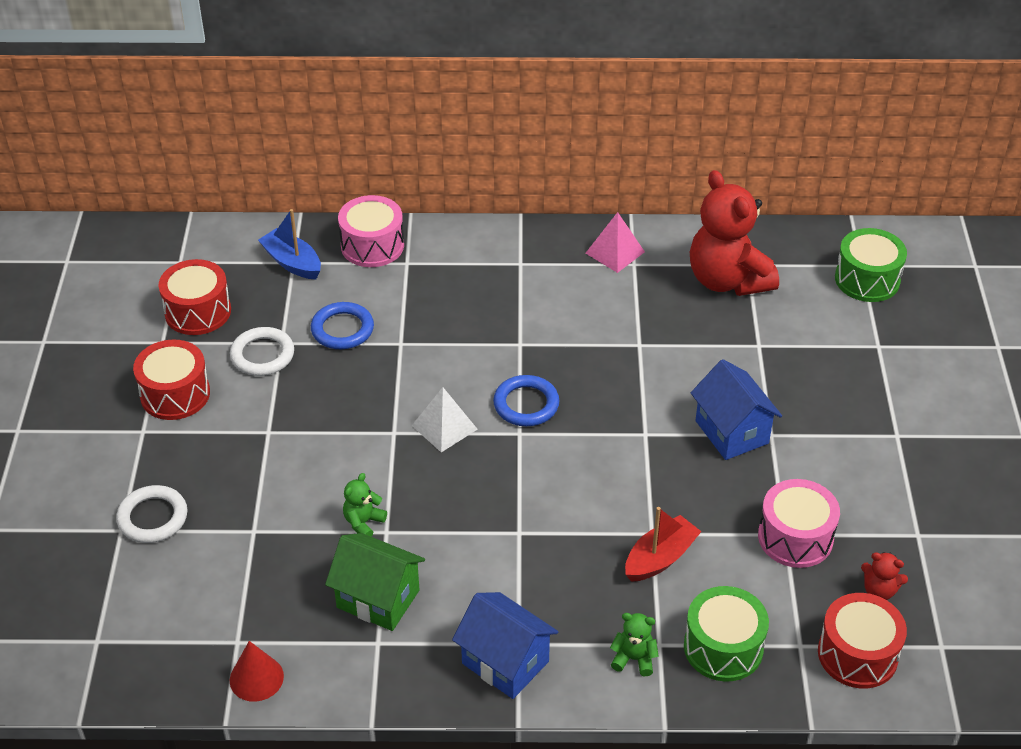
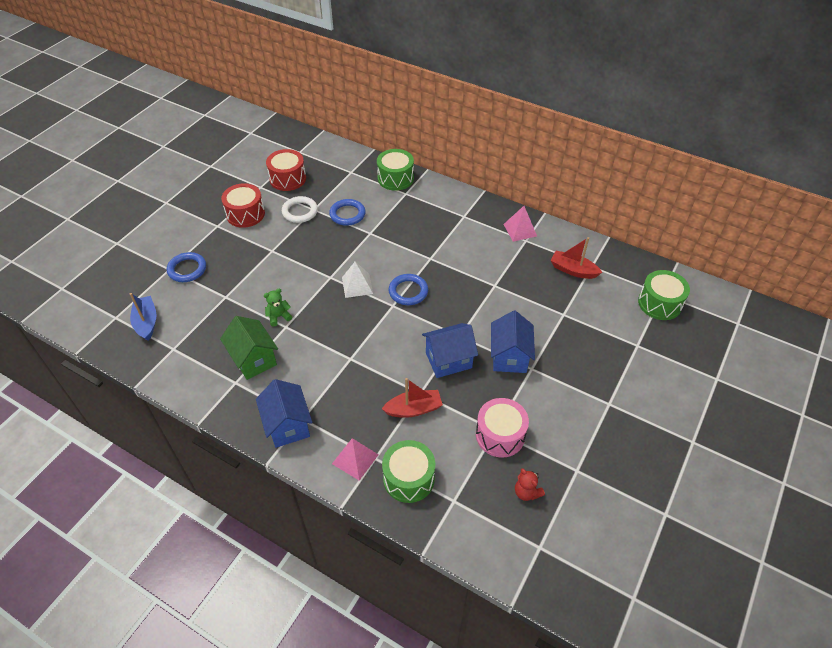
camera: 30 degrees right, 5 degrees up
(153, 518) = (187, 269): white ring -> blue ring
(256, 678) = (166, 371): red cone -> none
(292, 262) = (350, 172): blue boat -> blue boat (146, 322)
(372, 245) = (395, 178): pink drum -> green drum
(634, 659) = (355, 459): green teddy bear -> pink pyramid
(656, 473) = (448, 360): none -> blue house
(727, 280) = (573, 270): red teddy bear -> red boat
(857, 654) = (484, 524): red drum -> none

